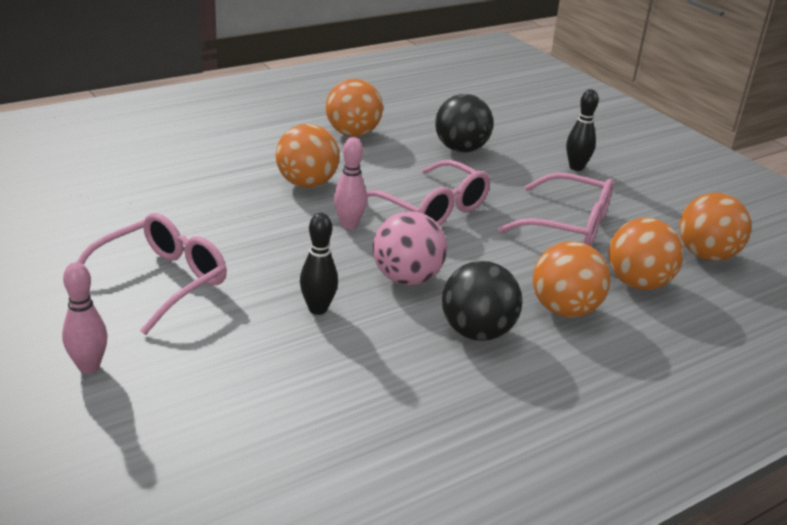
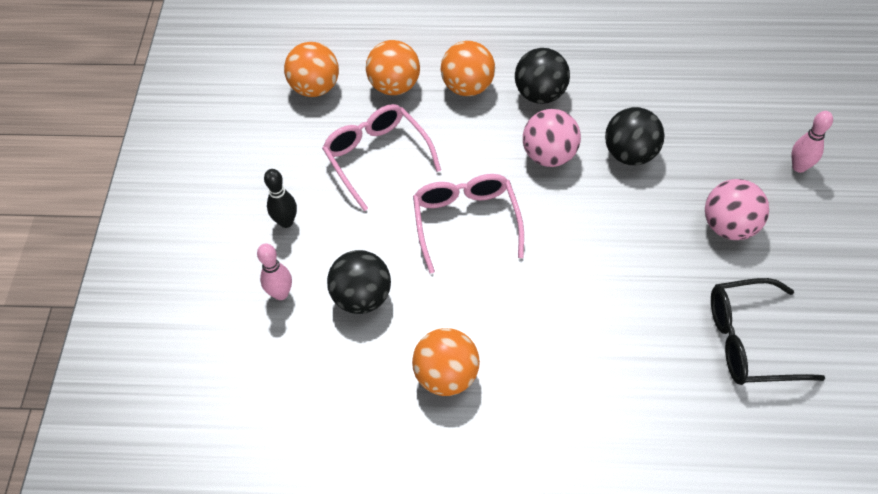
camera: 140 degrees left, 25 degrees up
(107, 209) = (748, 341): none -> black glasses
(161, 281) = (728, 226): pink glasses -> pink ball
(307, 184) = (550, 304): orange ball -> none
(318, 309) = (630, 154): black bowling pin -> black ball
(349, 225) = (550, 231): pink bowling pin -> pink bowling pin (281, 293)

